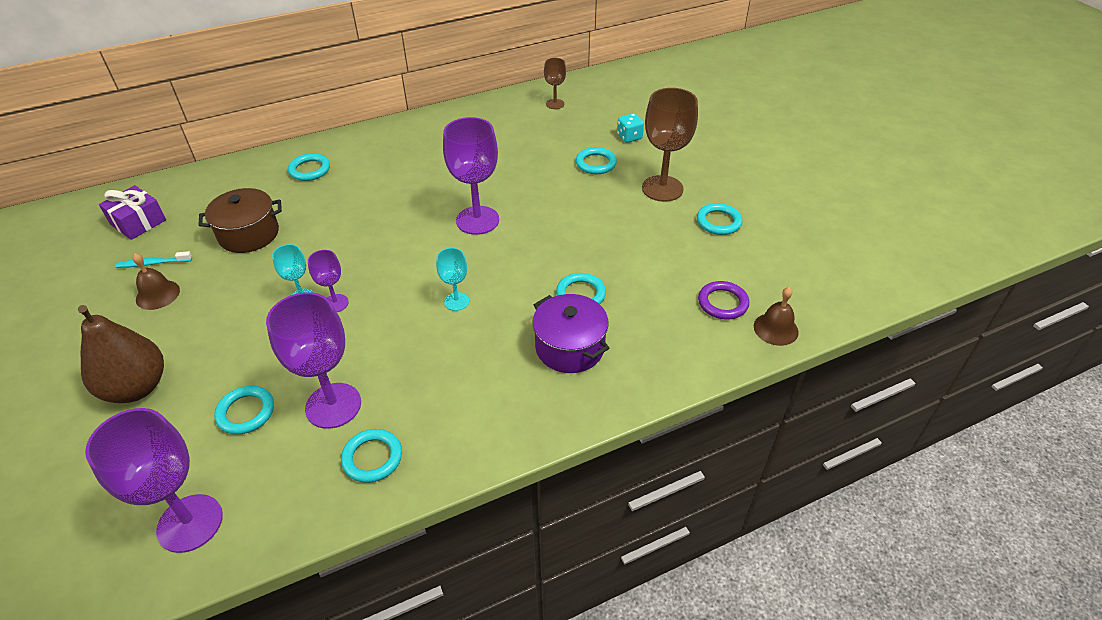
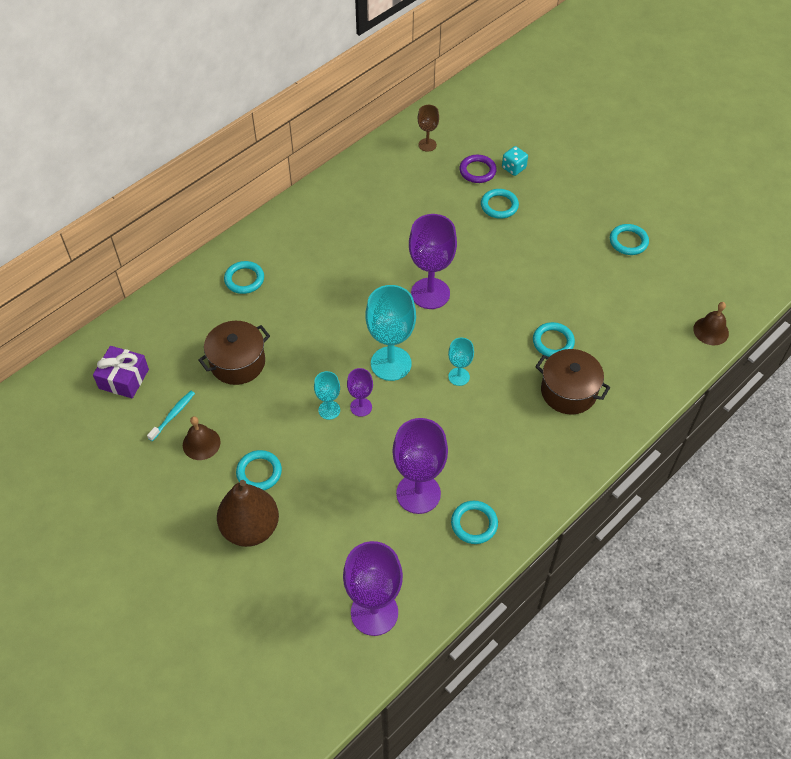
camera: 20 degrees left, 10 degrees up
(153, 263) = (173, 415): turquoise toothbrush -> turquoise toothbrush turned 150 degrees clockwise
(246, 412) = (354, 520): turquoise ring -> turquoise ring (259, 472)
(394, 271) = (391, 363): none -> turquoise goblet
(570, 347) = (568, 391): purple pot -> brown pot
(662, 188) = (568, 219): brown goblet -> none
(722, 303) = (663, 319): purple ring -> purple ring (477, 171)

